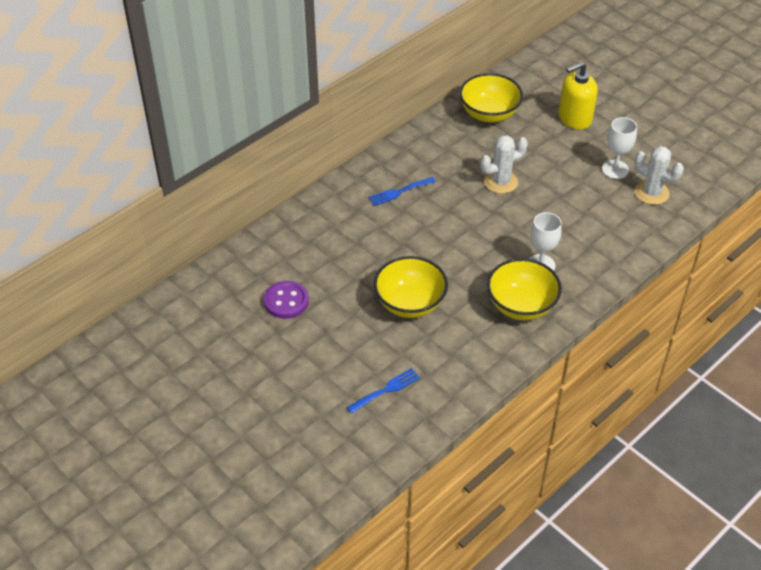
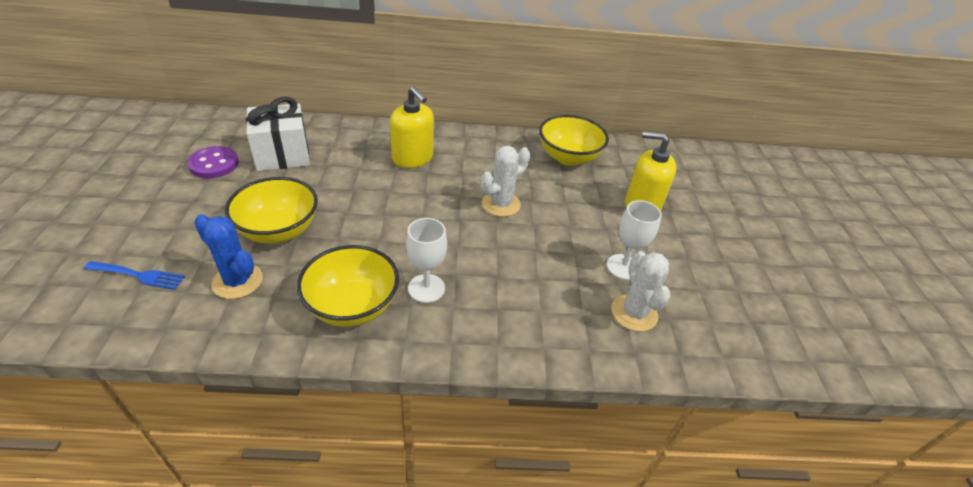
camera: 40 degrees right, 5 degrees down
(316, 258) = (282, 155): none -> white gift
(399, 192) = (413, 158): blue fork -> yellow soap dispenser
(442, 346) = (237, 281): none -> blue cactus
(500, 182) = (501, 204): white cactus -> white cactus turned 60 degrees counterclockwise

